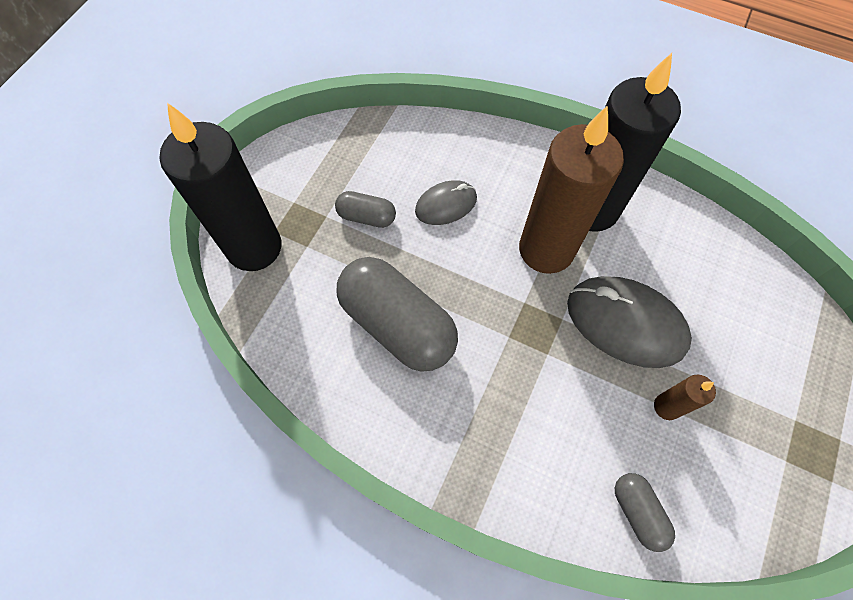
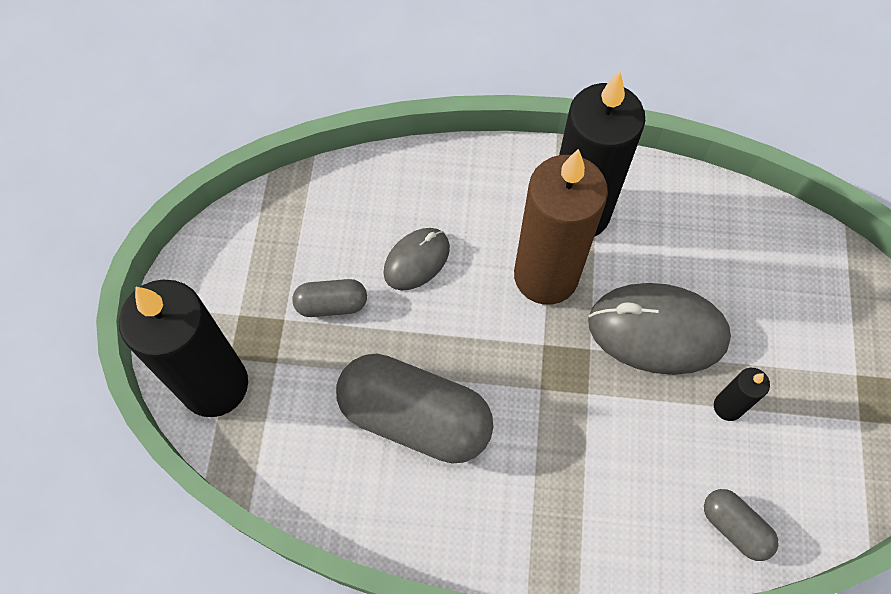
camera: 20 degrees left, 0 degrees up
(666, 407) = (728, 407): brown candle -> black candle

